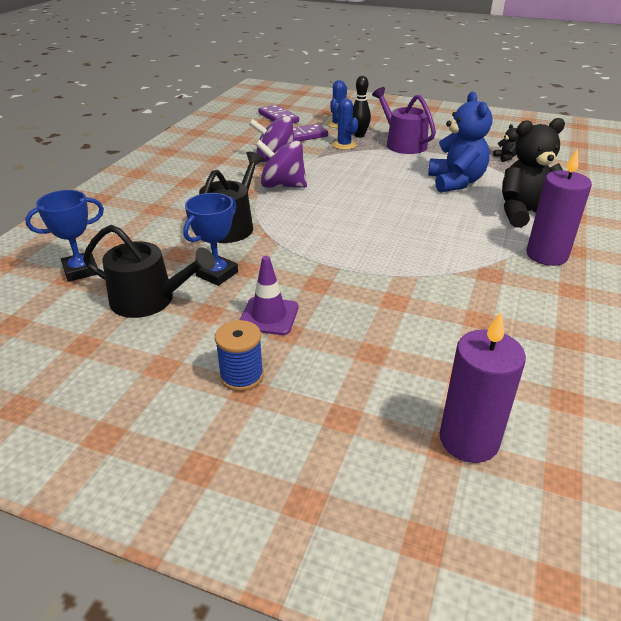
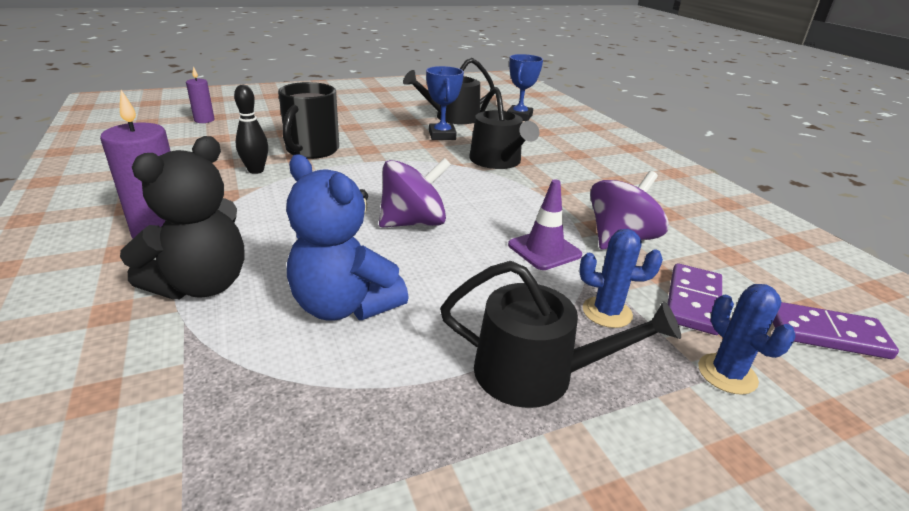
camera: 135 degrees right, 5 degrees down
(241, 376) = (349, 110): blue spool -> none
(269, 316) = (372, 129): purple traffic cone -> purple traffic cone (544, 250)
(282, 185) = (537, 209): purple spinning top -> purple spinning top (413, 222)
(359, 135) = (635, 356): black bowling pin -> black bowling pin (256, 170)
(373, 304) = (311, 150): none -> black mug
(402, 143) = (536, 373): purple watering can -> black watering can
(469, 440) = (204, 120): purple candle -> purple candle, size x0.56
(505, 158) = (290, 442): black teddy bear -> none

